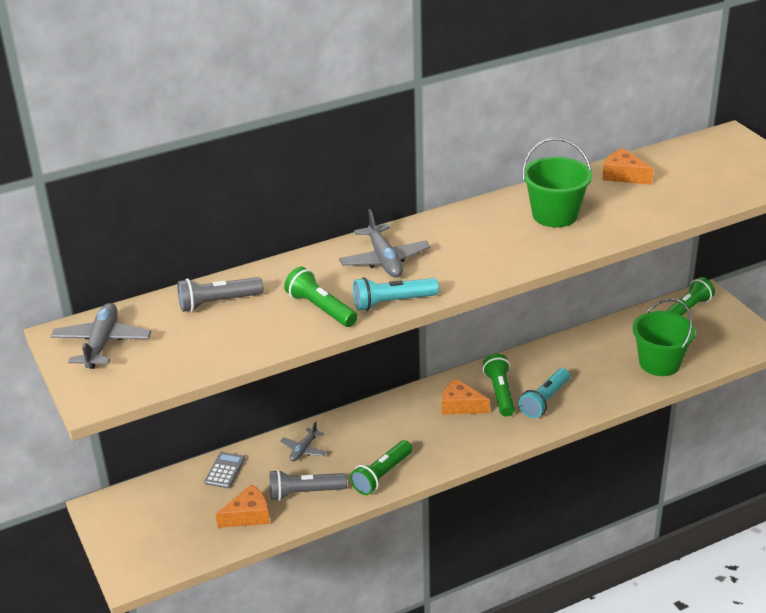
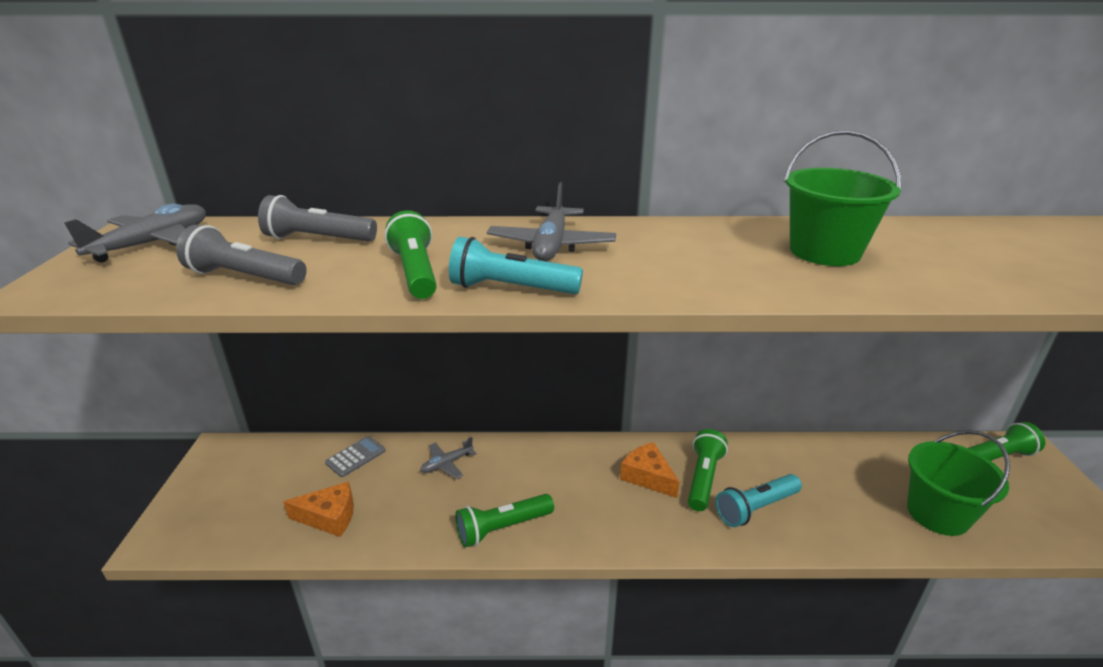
camera: 25 degrees right, 5 degrees down
(305, 493) = (406, 514): grey flashlight -> grey flashlight (245, 277)
(623, 175) = (953, 234): orange cheese -> none

